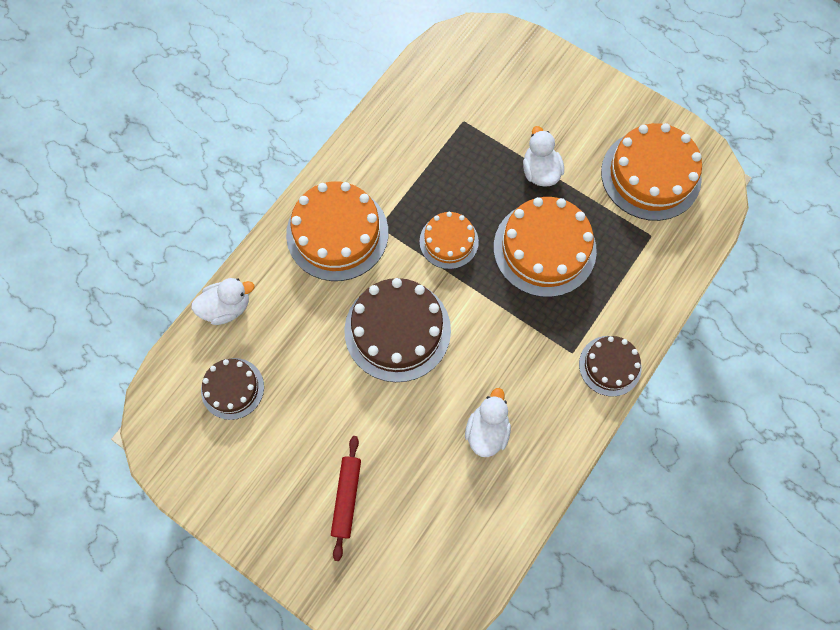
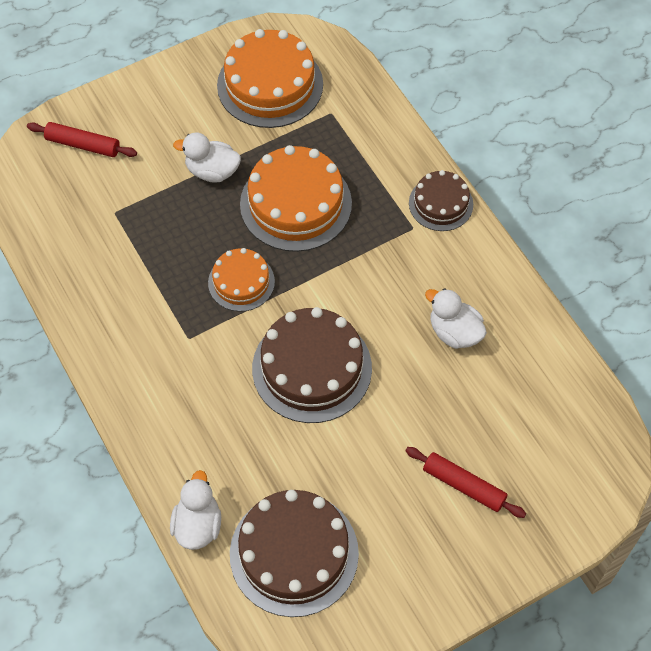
camera: 65 degrees left, 10 degrees down
(232, 388) = (294, 553): brown cake -> brown cake, size x1.73
(337, 233) = (173, 381): orange cake -> none
(512, 69) = (83, 145): none -> red rolling pin

